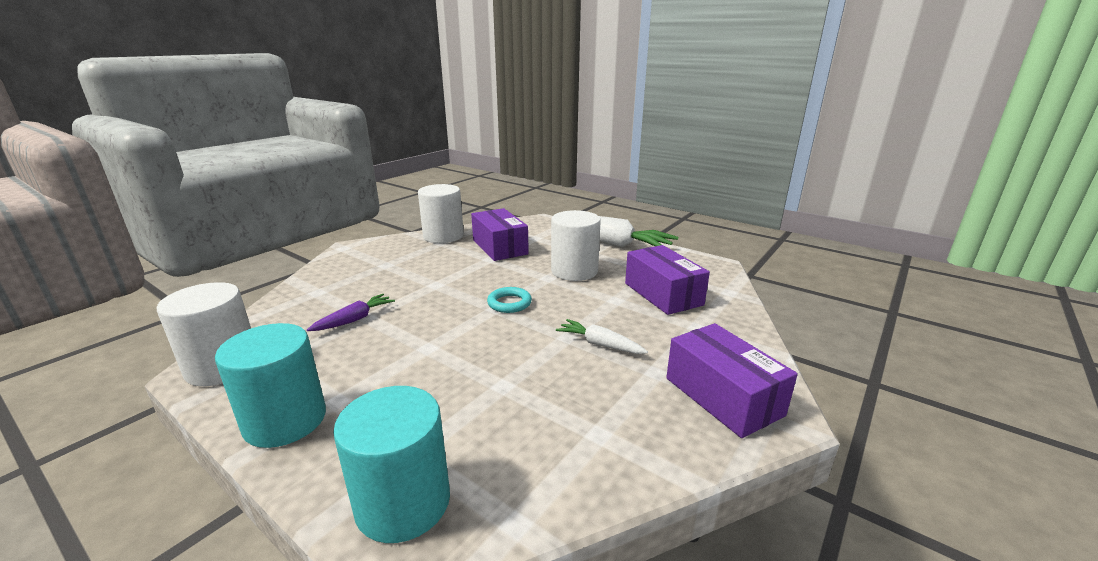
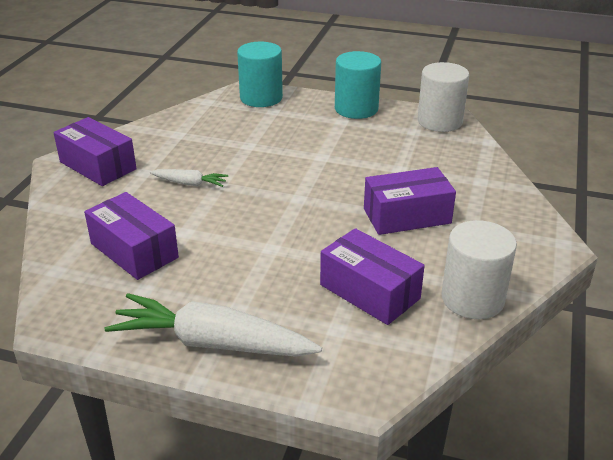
camera: 160 degrees right, 10 degrees up
(354, 319) = (405, 164): purple carrot -> none
(420, 279) = (407, 216): none -> purple box
(509, 303) = (289, 206): turquoise ring -> none
(574, 271) = (244, 265): white cylinder -> none

